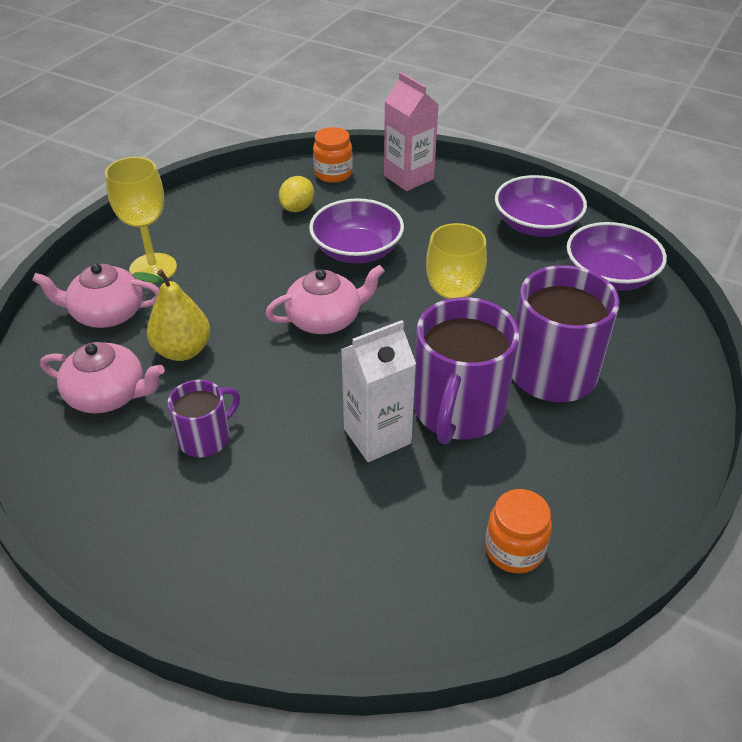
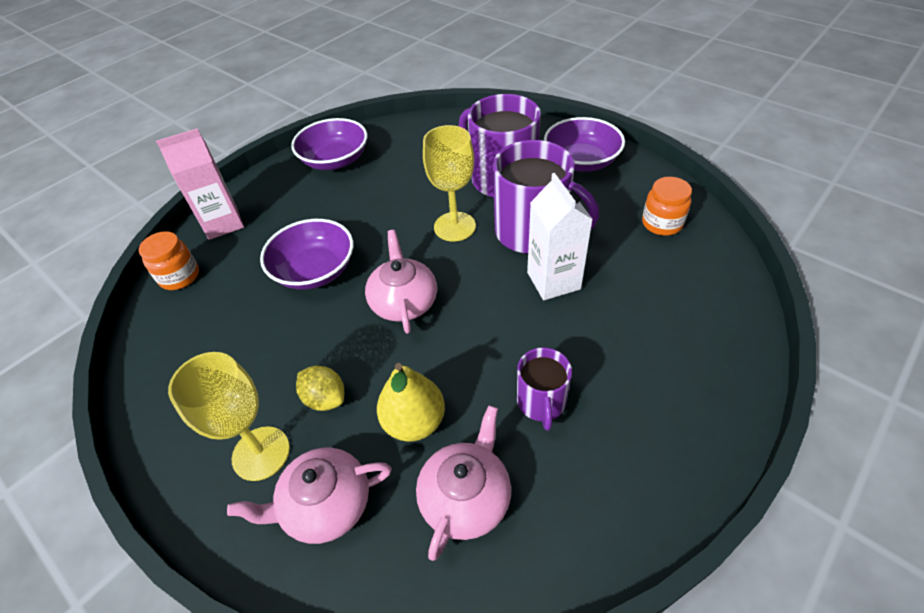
camera: 75 degrees left, 5 degrees up
(107, 313) = (325, 505): pink teapot -> pink teapot turned 60 degrees clockwise
(206, 438) = (541, 402): purple mug -> purple mug turned 150 degrees counterclockwise
(297, 208) = (222, 310): yellow lemon -> yellow lemon (325, 398)
(610, 276) = (411, 137): purple bowl -> purple bowl (581, 161)

